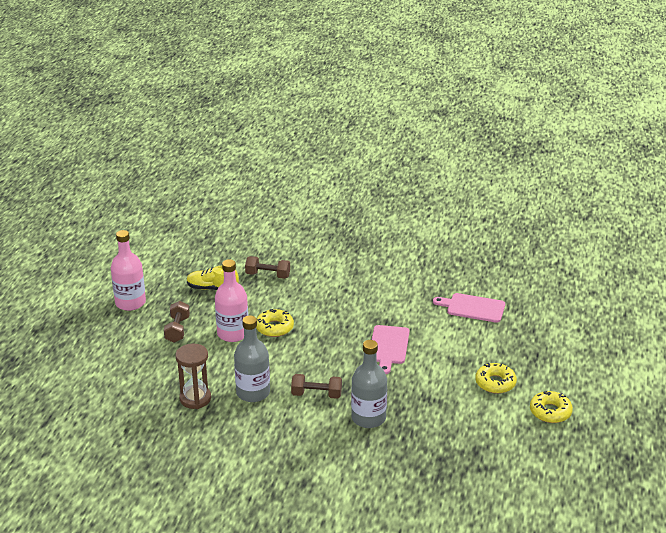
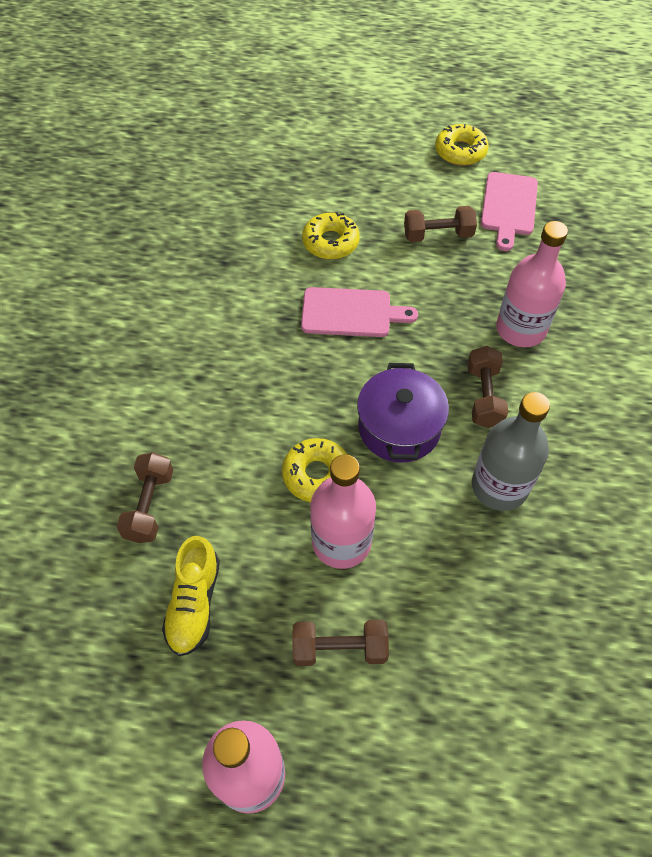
camera: 95 degrees left, 25 degrees up
(195, 399) = (536, 576): brown hourglass -> none
(299, 359) = (399, 428): none -> purple pot
(368, 418) = (520, 329): grey bottle -> pink bottle
(457, 390) = (438, 235): none -> brown dumbbell
(473, 308) = (244, 219): pink cutting board -> pink cutting board (508, 207)
(495, 383) = (414, 198): yellow donut -> yellow donut (330, 242)

